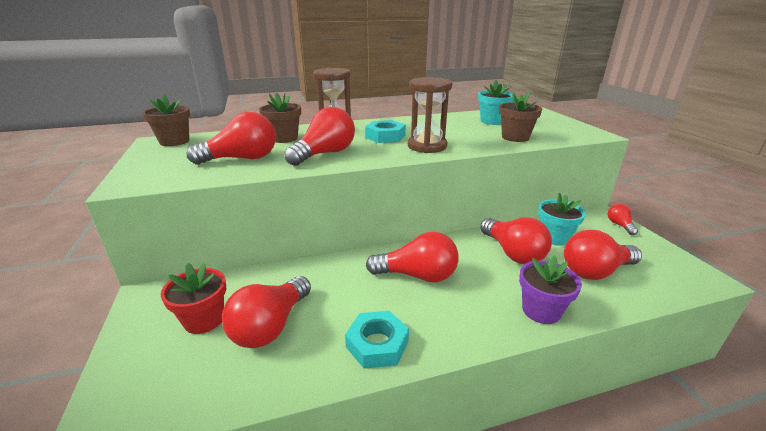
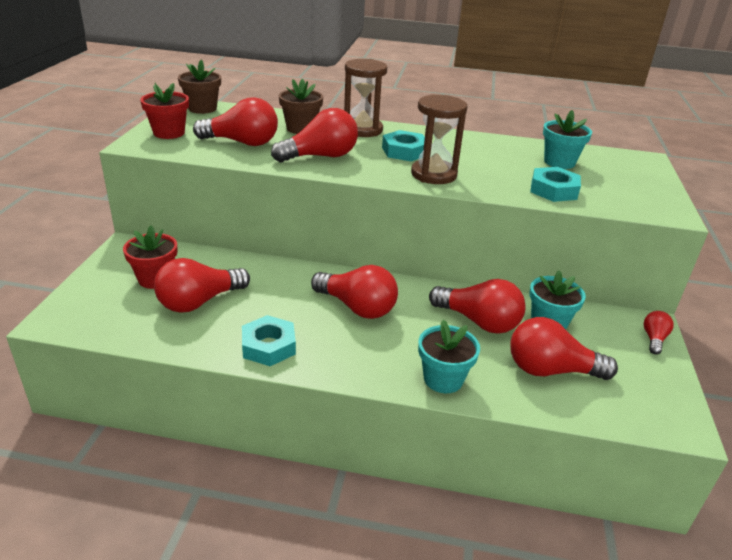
camera: 25 degrees right, 5 degrees up
(157, 167) = (169, 133): none -> red flower pot
(513, 253) = (479, 322): red light bulb -> red light bulb turned 60 degrees counterclockwise
(515, 137) = (553, 190): brown flower pot -> turquoise nut
(541, 310) = (443, 379): purple flower pot -> turquoise flower pot

